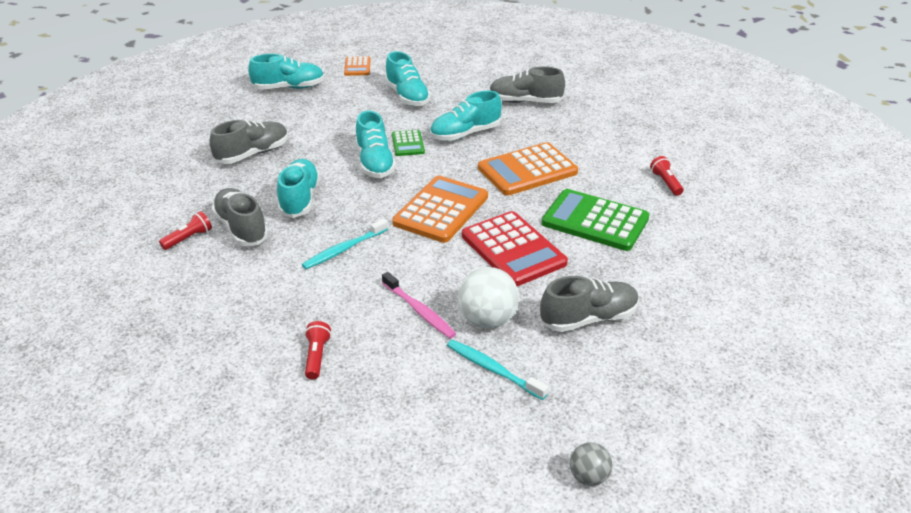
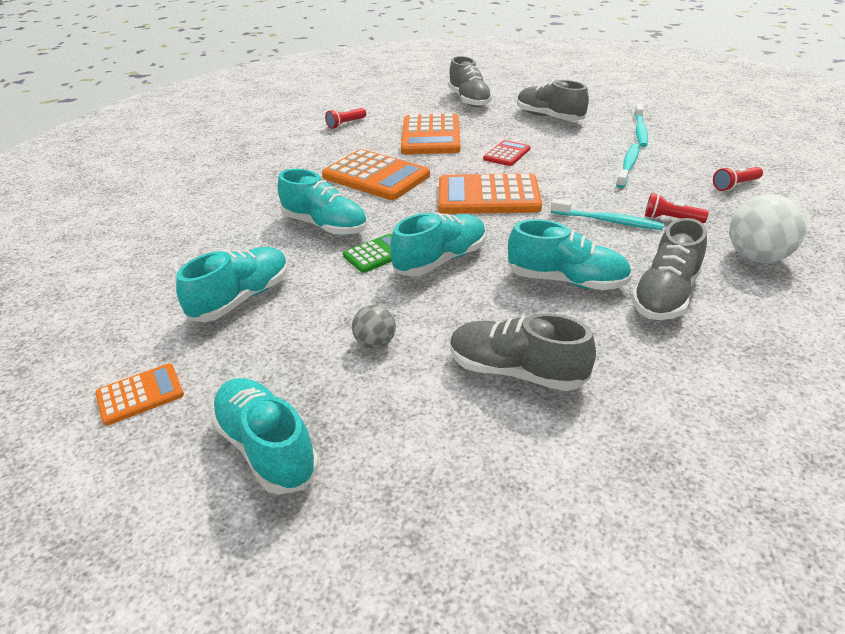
camera: 115 degrees left, 0 degrees up
(188, 238) = (734, 325): red flashlight -> red flashlight (671, 219)
(300, 199) = (566, 281): turquoise shoe -> turquoise shoe turned 135 degrees counterclockwise
(419, 311) = (628, 166): pink toothbrush -> turquoise toothbrush
(487, 320) = (599, 143): white ball -> white ball (757, 257)
(513, 249) = (507, 154): red calculator -> red calculator, size x0.52
(525, 101) = (218, 212): grey shoe -> grey shoe (469, 100)
(588, 476) = (670, 96): grey ball -> grey ball (375, 343)
(595, 221) = (431, 136): green calculator -> orange calculator

